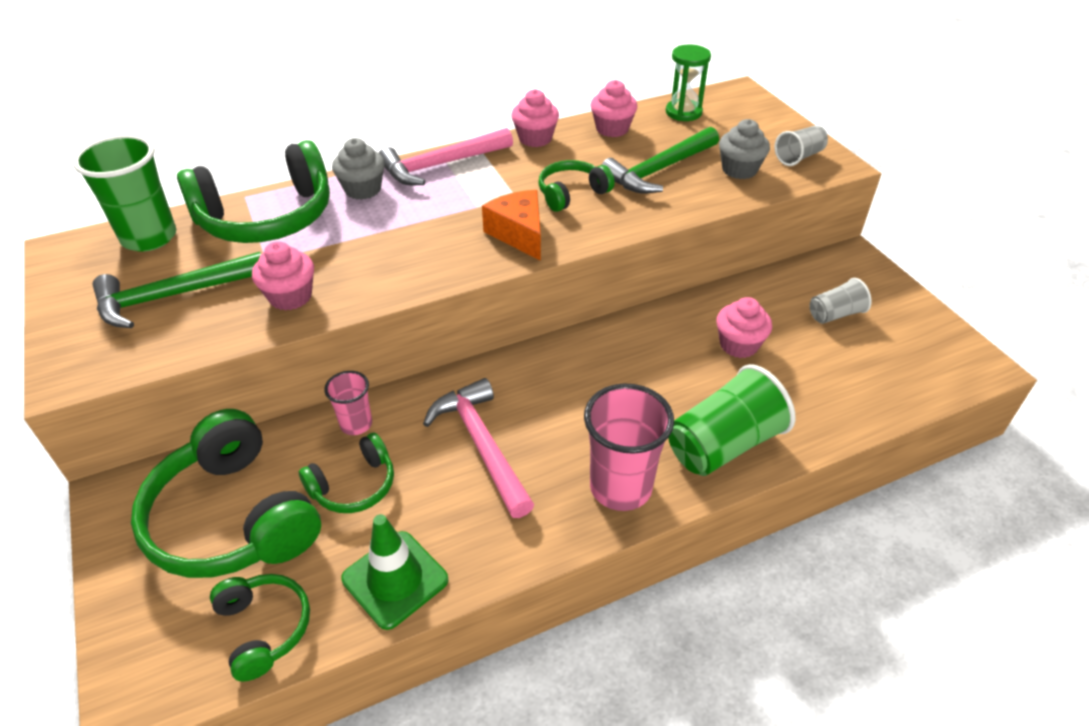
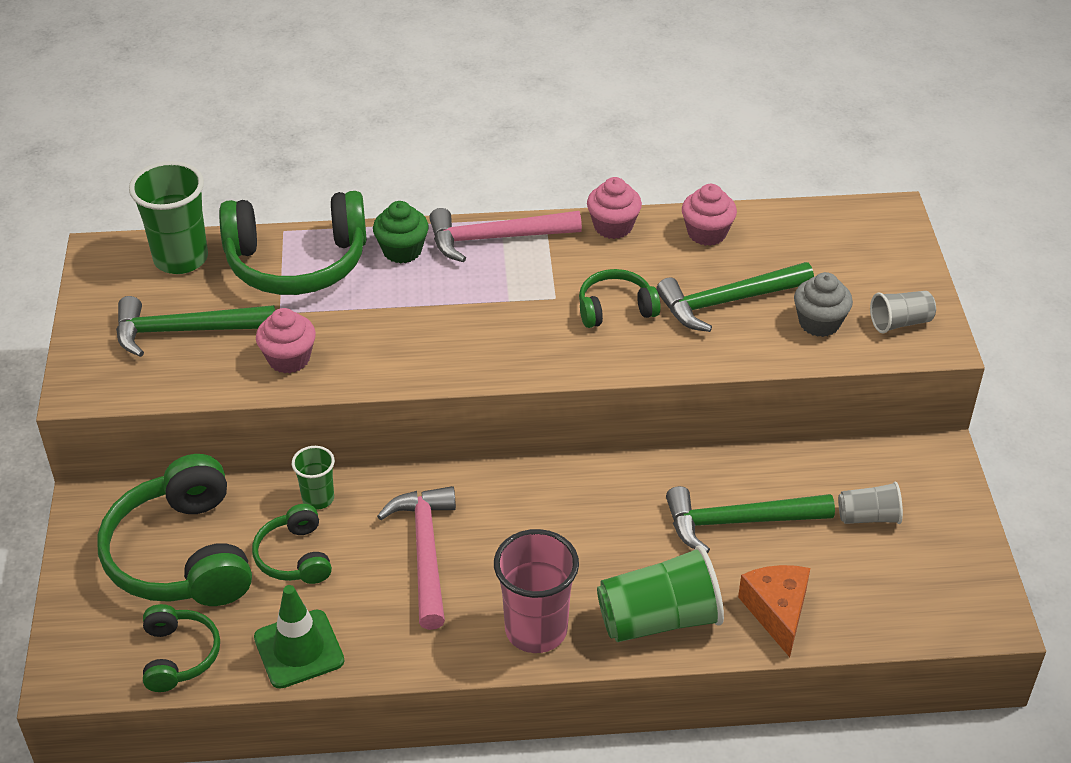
camera: 20 degrees right, 0 degrees up
(354, 485) = (295, 556): green headphones -> green headphones turned 90 degrees clockwise
(356, 424) = (318, 498): pink cup -> green cup
(363, 189) = (402, 250): grey cupcake -> green cupcake
(519, 234) = (536, 344): orange cheese -> orange cheese (777, 612)
(683, 112) = (804, 229): green hourglass -> none
(738, 345) = (738, 522): pink cupcake -> green hammer

